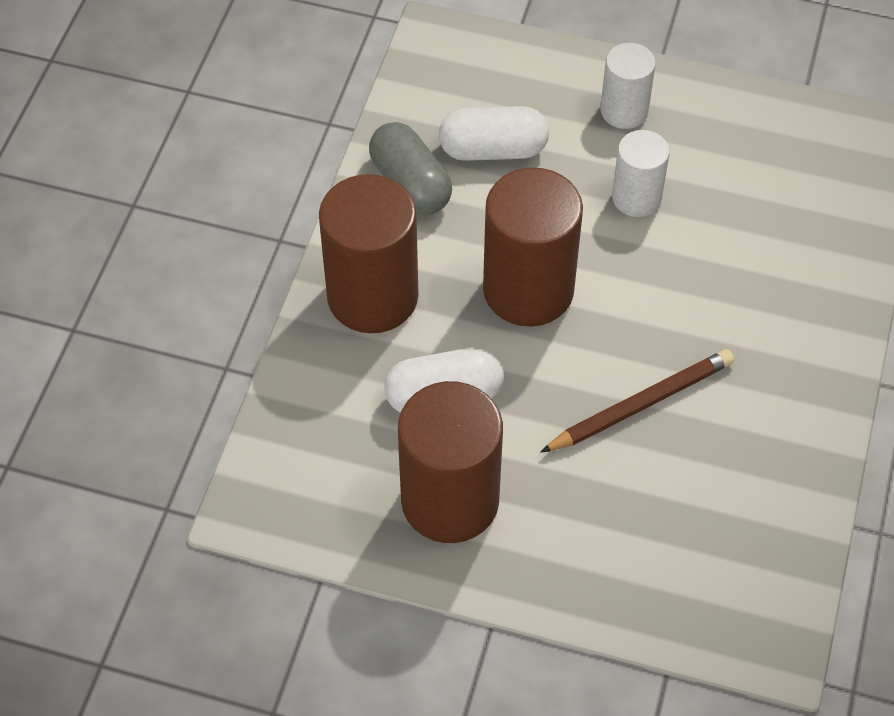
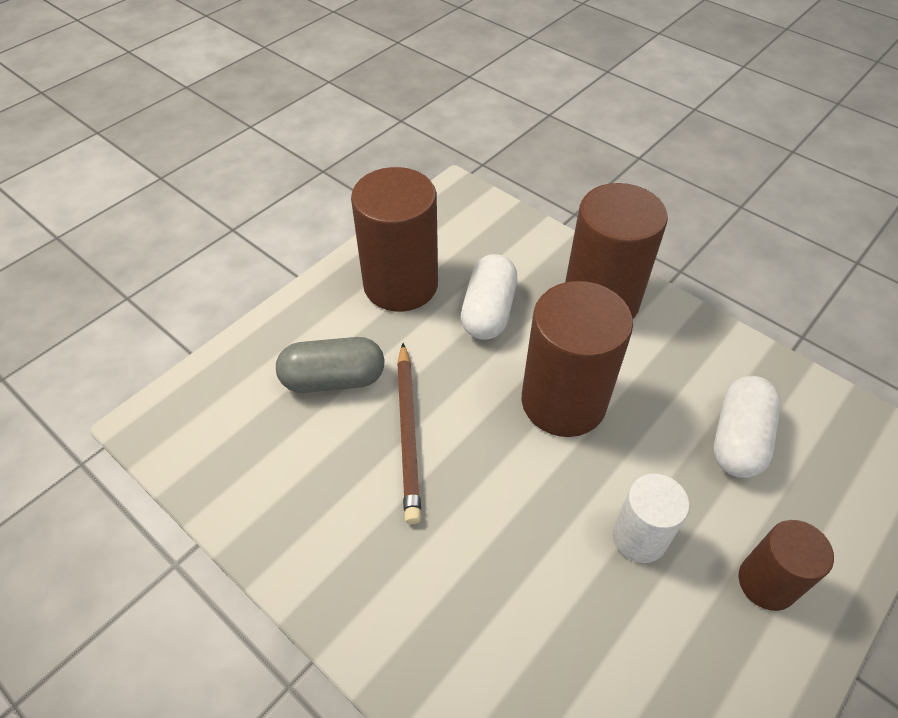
camera: 115 degrees right, 5 degrees down
(410, 184) = (712, 363): grey capsule -> grey capsule (333, 379)
(624, 111) = (766, 582): white cylinder -> brown cylinder

